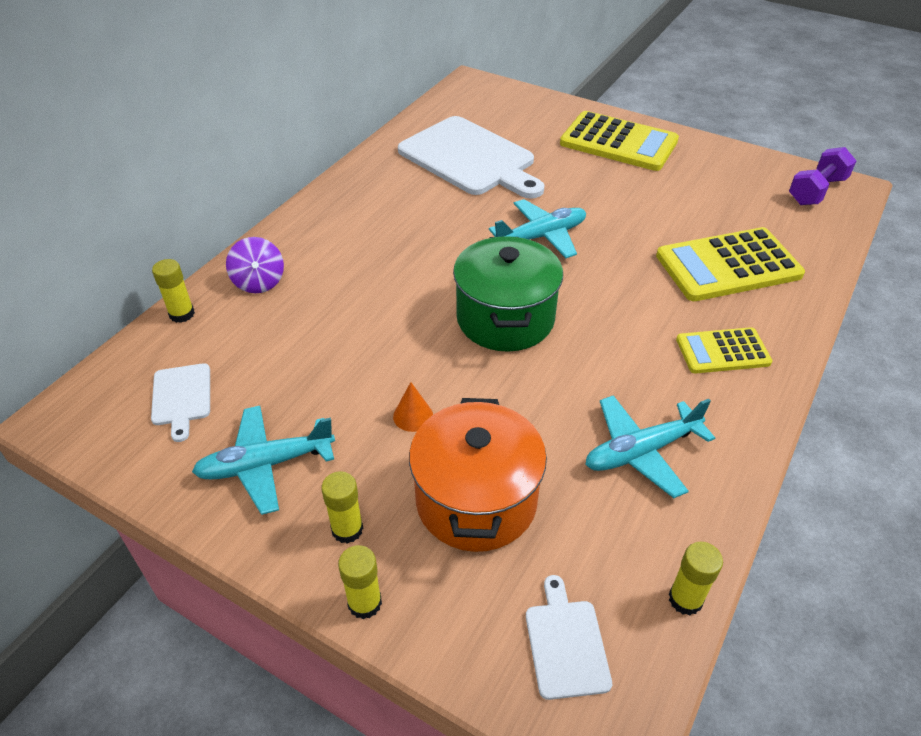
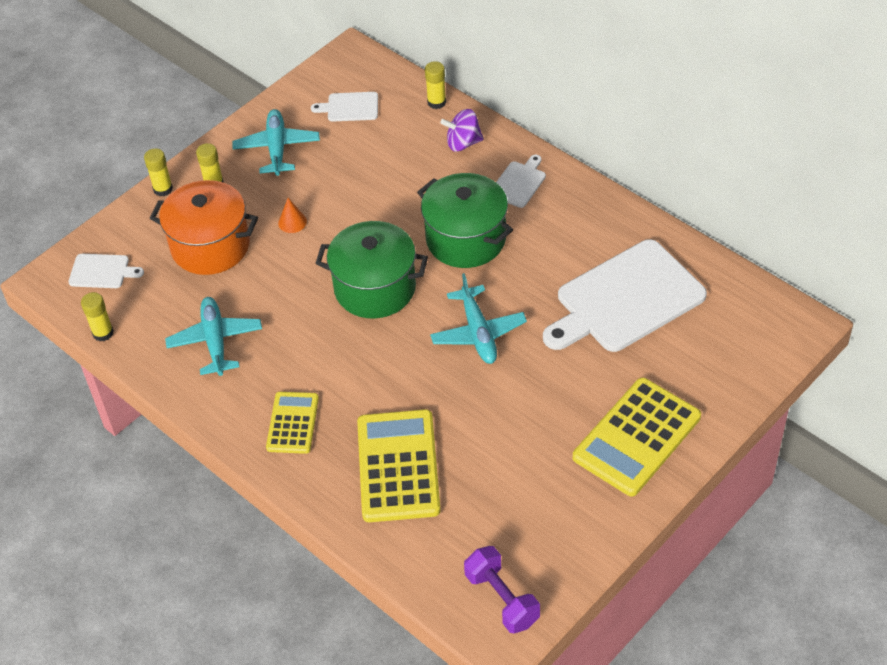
camera: 105 degrees right, 5 degrees up
(324, 234) = (519, 183): none -> white cutting board
(414, 260) = (466, 239): none -> green pot

